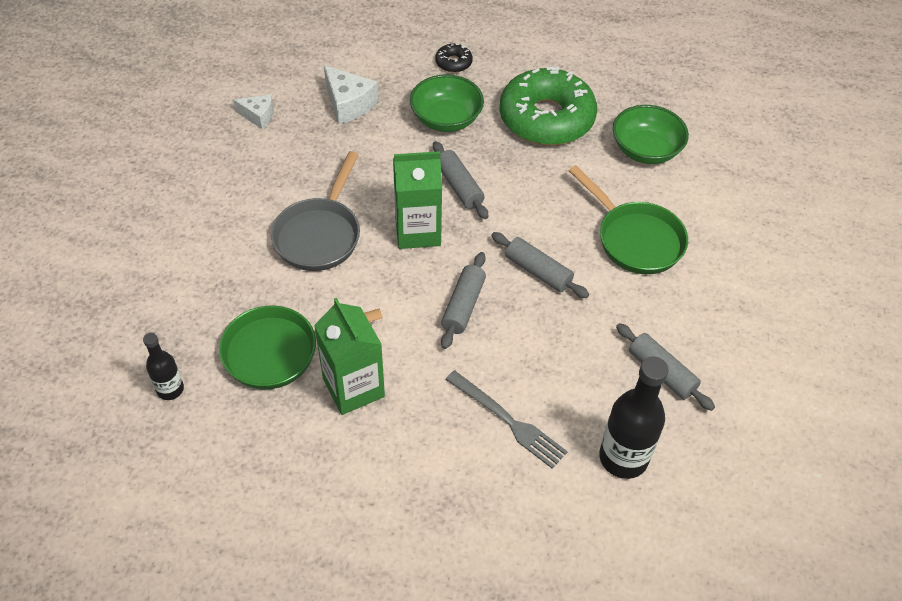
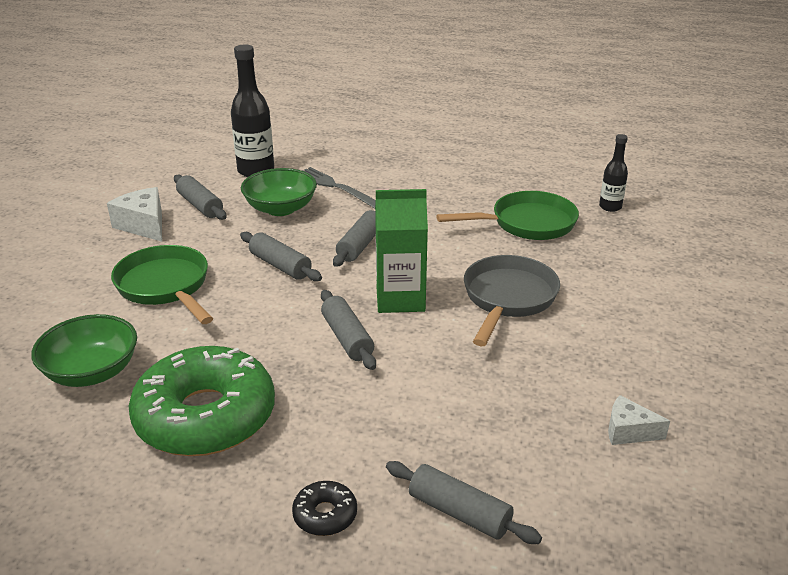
camera: 175 degrees left, 20 degrees down
(348, 104) = (497, 445): white cheese -> white cheese (144, 225)
(353, 388) = (459, 204): green carton -> none
(376, 66) = (459, 512): none -> grey rolling pin
(446, 119) = (351, 420): green bowl -> green bowl (280, 208)

